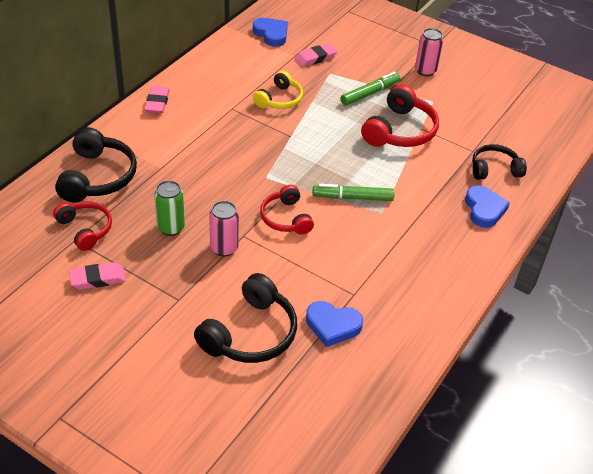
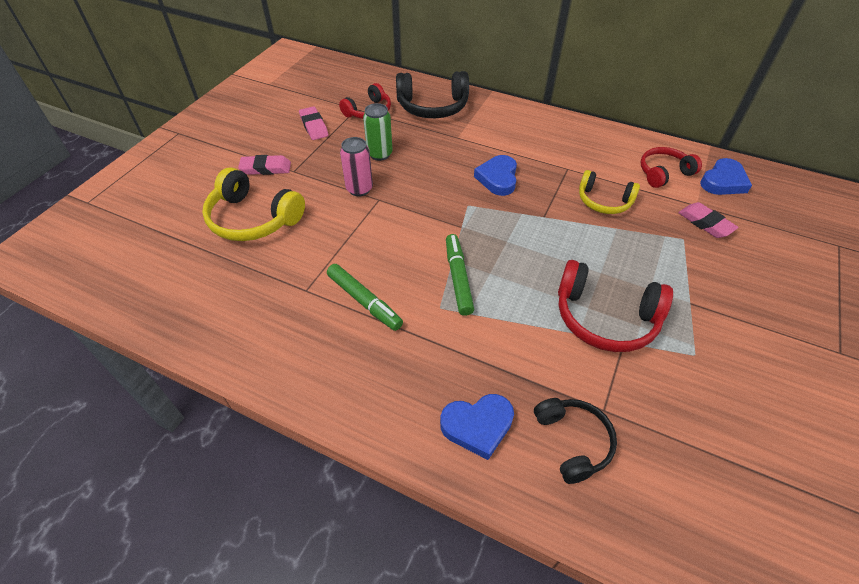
camera: 85 degrees right, 5 degrees up
(157, 102) = (549, 121): pink eraser -> pink eraser (266, 168)
(250, 333) = (253, 219): black headphones -> yellow headphones
(286, 218) = (410, 226): red headphones -> red headphones (663, 173)
(332, 326) = (261, 276): blue heart -> blue heart (498, 178)
(370, 93) = (667, 281): green marker -> green marker (364, 301)
(425, 71) = (764, 342): pink can -> none

